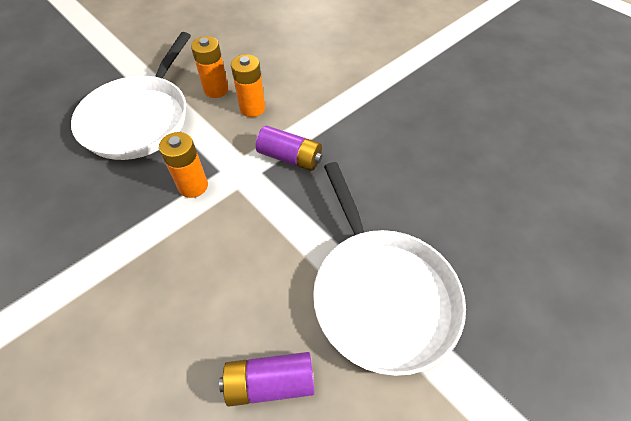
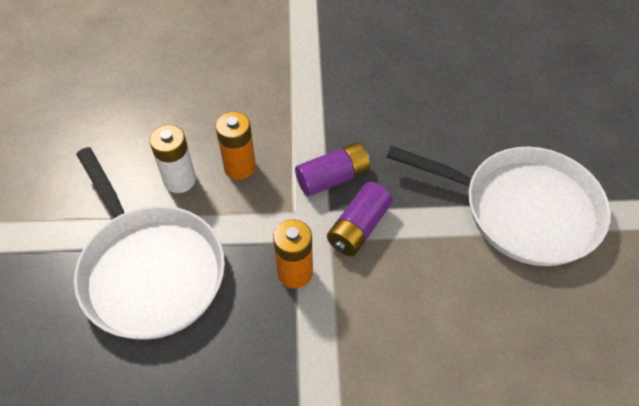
camera: 50 degrees left, 0 degrees up
(216, 90) = (180, 180): orange battery -> white battery
(270, 382) = (542, 329): purple battery -> purple battery (358, 227)

